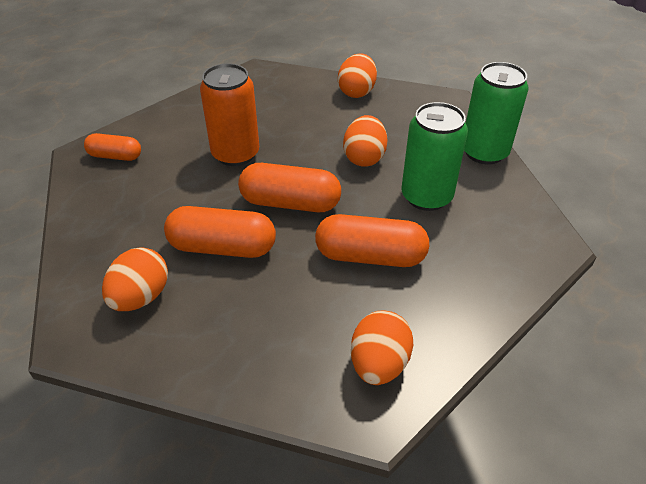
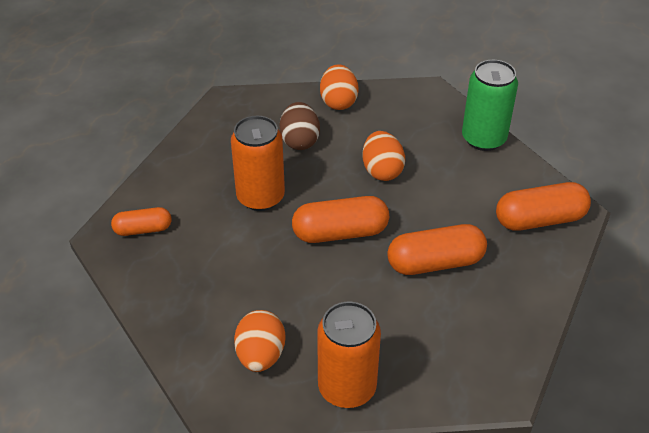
camera: 20 degrees left, 0 degrees up
(204, 356) = (347, 387): none -> orange can
(222, 247) = (304, 291): orange capsule -> orange capsule (539, 220)
(301, 116) = (299, 141): none -> brown egg
(379, 364) = (487, 350): orange egg -> none
(426, 196) = (455, 195): green can -> none

